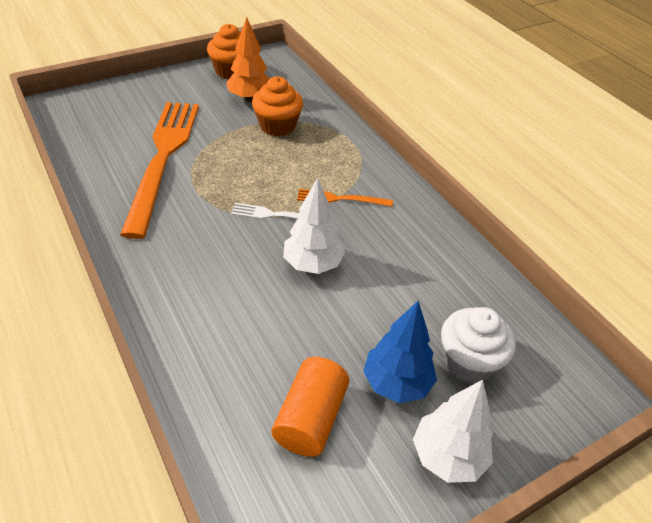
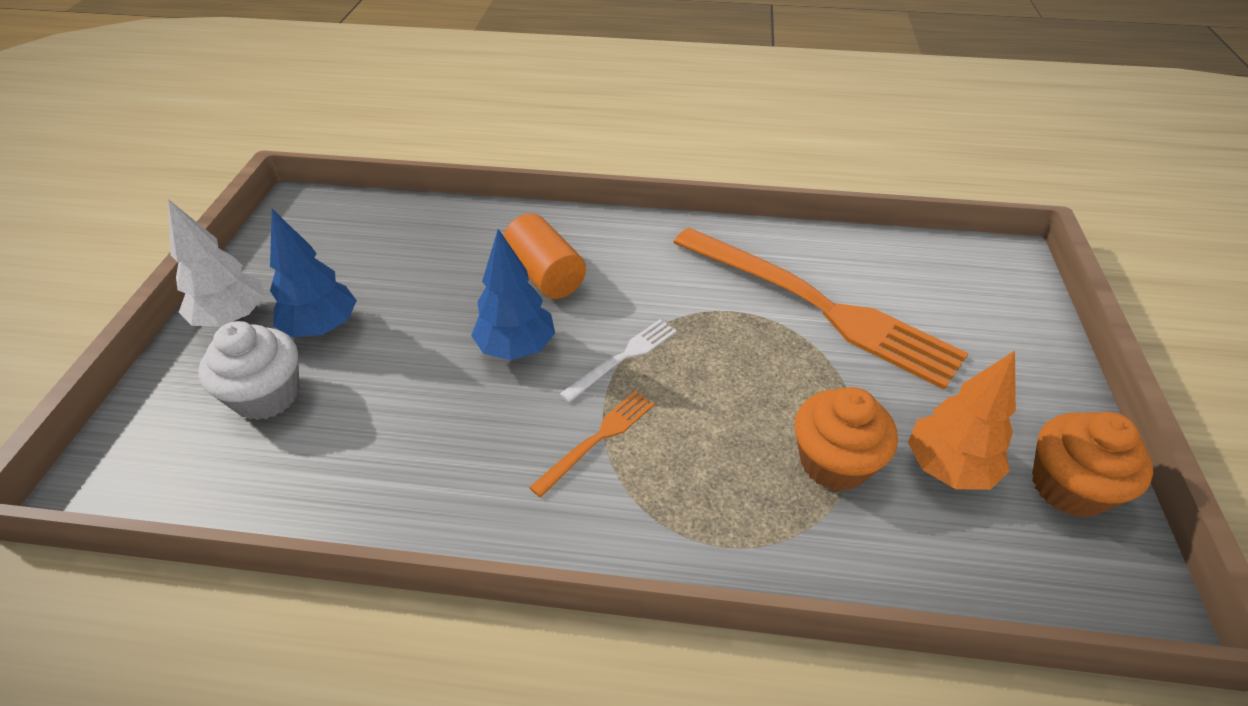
camera: 130 degrees right, 0 degrees up
(310, 418) = (367, 261): orange cylinder -> orange cylinder (545, 275)
(313, 264) = (516, 348): white tree -> blue tree

